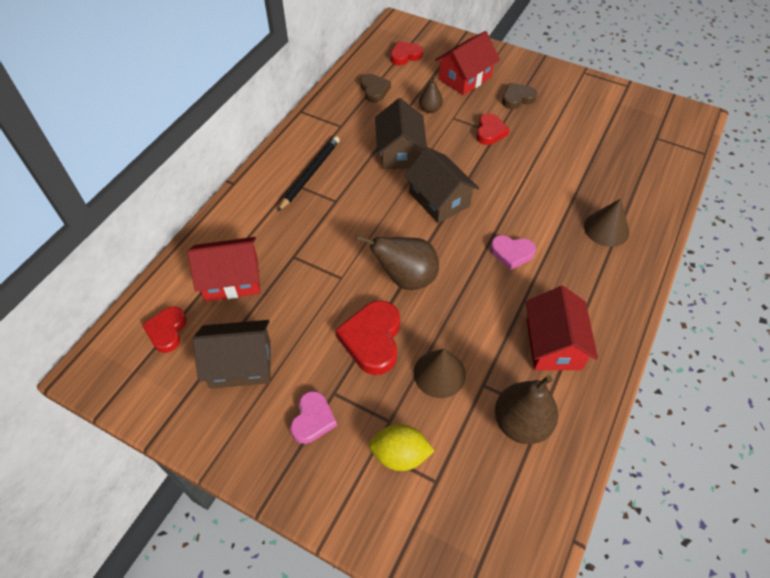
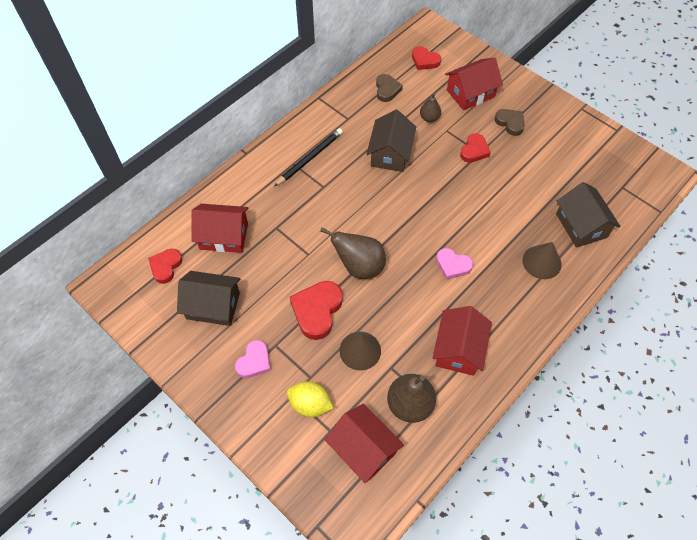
camera: 15 degrees right, 5 degrees up
(405, 56) = (424, 60): red heart -> red heart turned 135 degrees counterclockwise
(439, 199) = (409, 204): brown house -> brown house (581, 225)
(485, 493) = (363, 449): none -> red house
(517, 98) = (510, 123): brown heart -> brown heart turned 60 degrees clockwise

